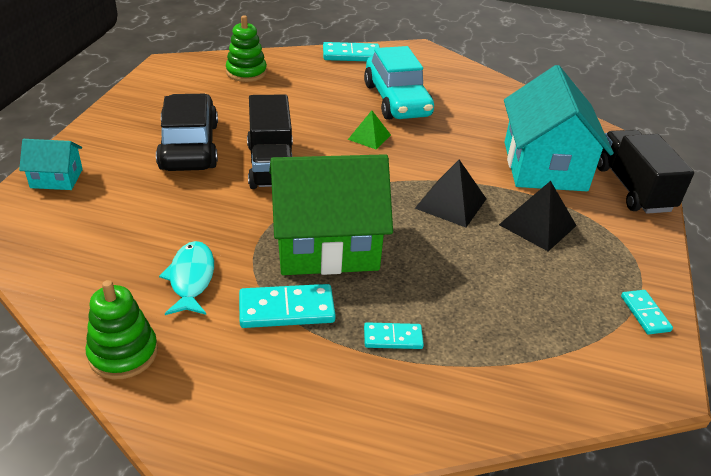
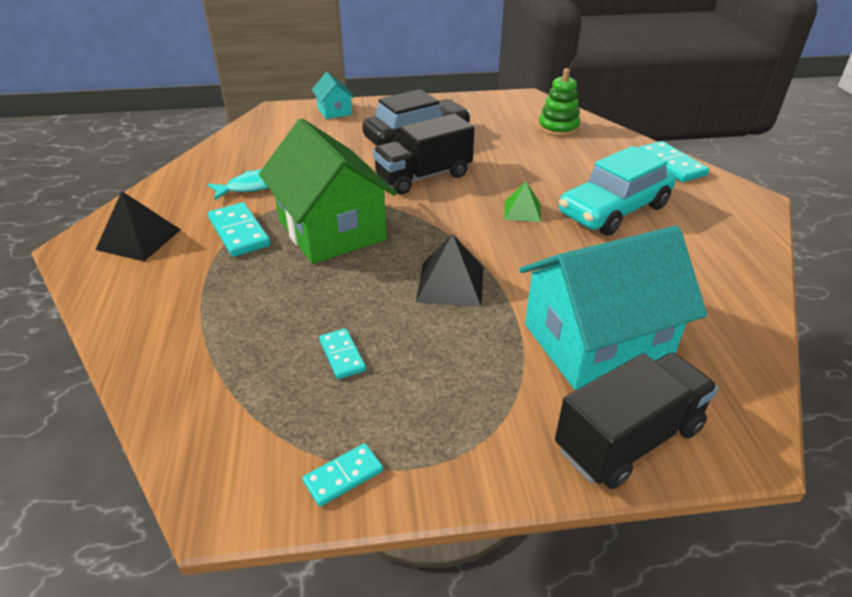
camera: 70 degrees right, 0 degrees up
(123, 353) = (170, 186): green stacking toy -> none
(393, 338) = (226, 291): turquoise domino -> turquoise domino (342, 355)
(537, 225) = (461, 354): black pyramid -> black pyramid (139, 239)

